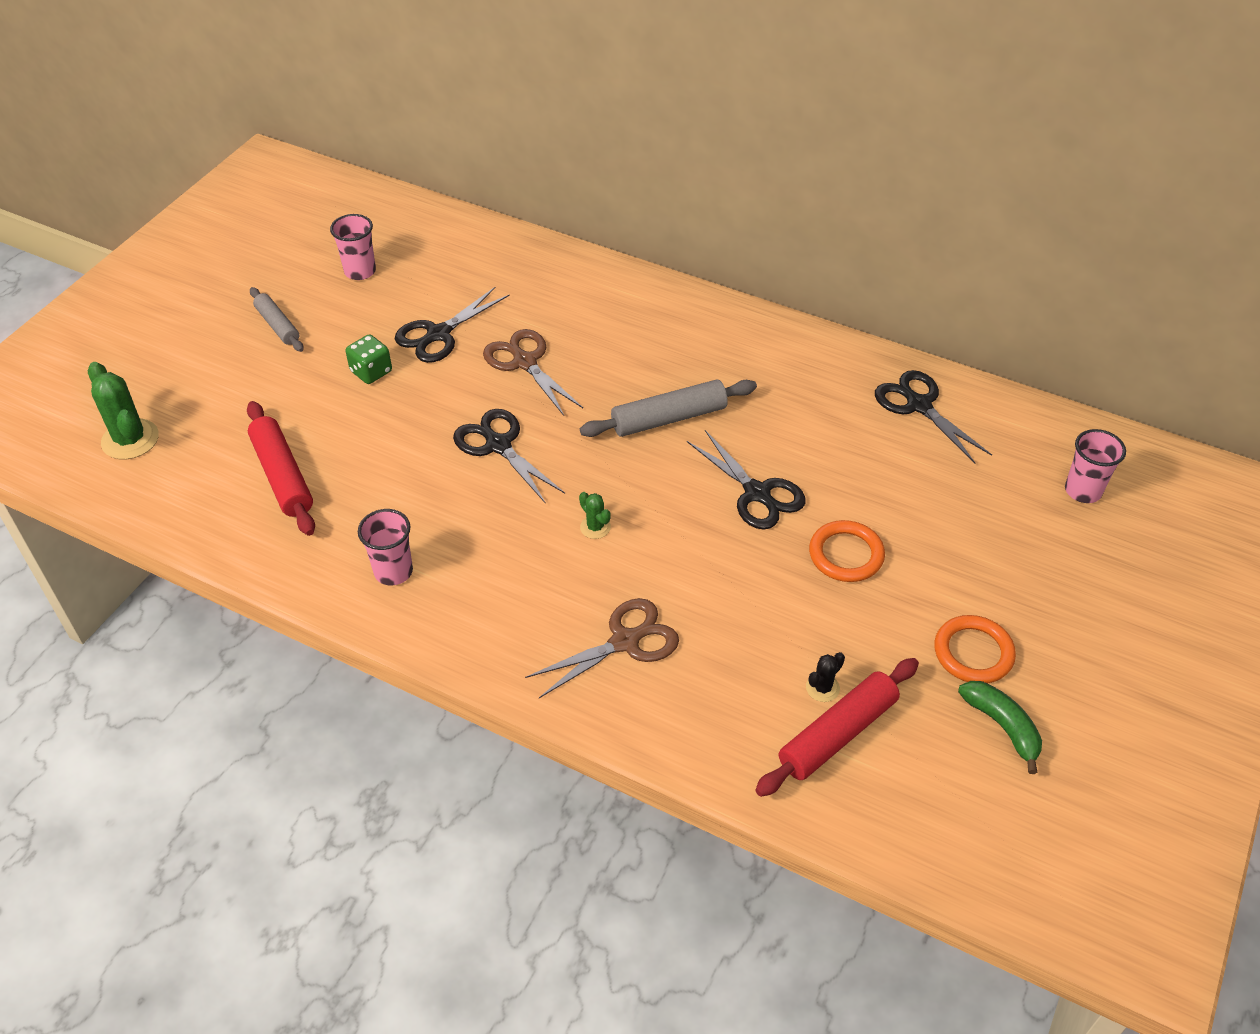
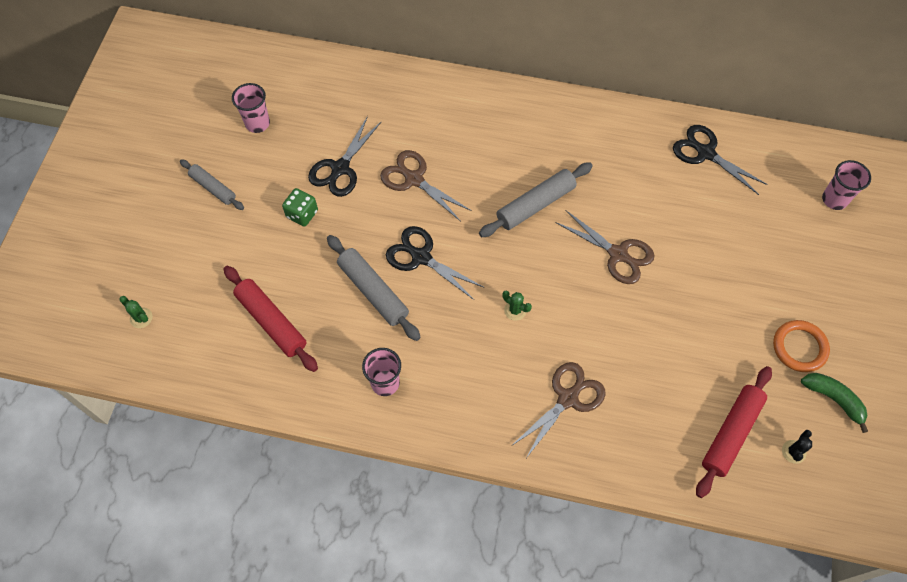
camera: 15 degrees left, 15 degrees up
(130, 439) = (141, 318): green cactus -> green cactus, size x0.52
(422, 469) = (373, 291): none -> grey rolling pin
(757, 494) = (618, 254): black scissors -> brown scissors
(822, 688) = (710, 400): black cactus -> black cactus (793, 452)
(846, 554) = (693, 290): orange ring -> none

